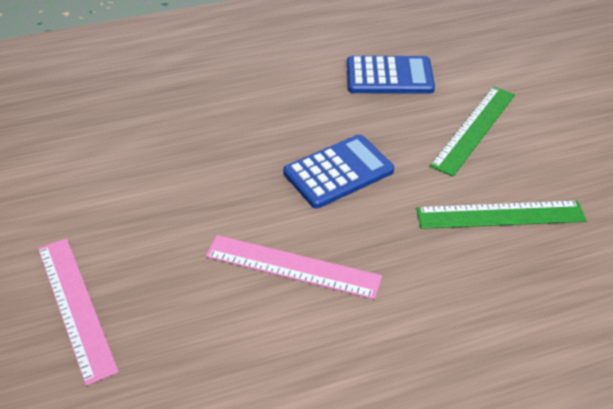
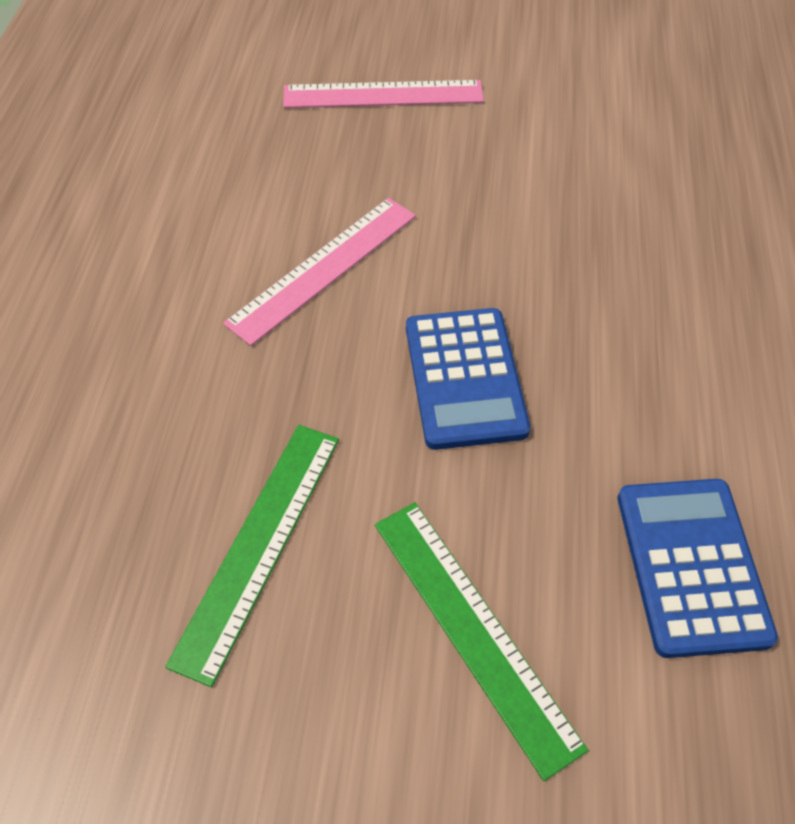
camera: 115 degrees right, 10 degrees up
(389, 76) = (691, 566): blue calculator -> blue calculator turned 150 degrees clockwise

